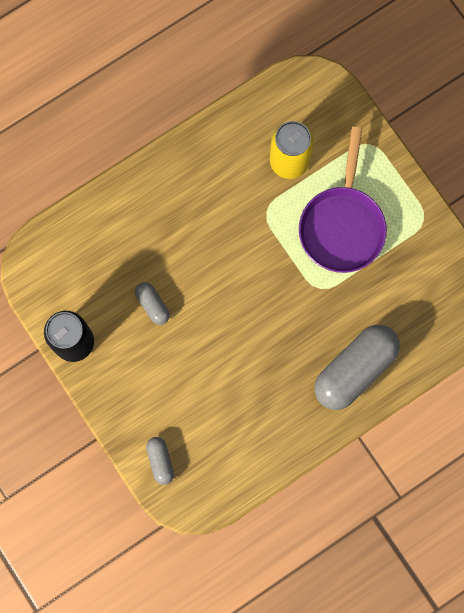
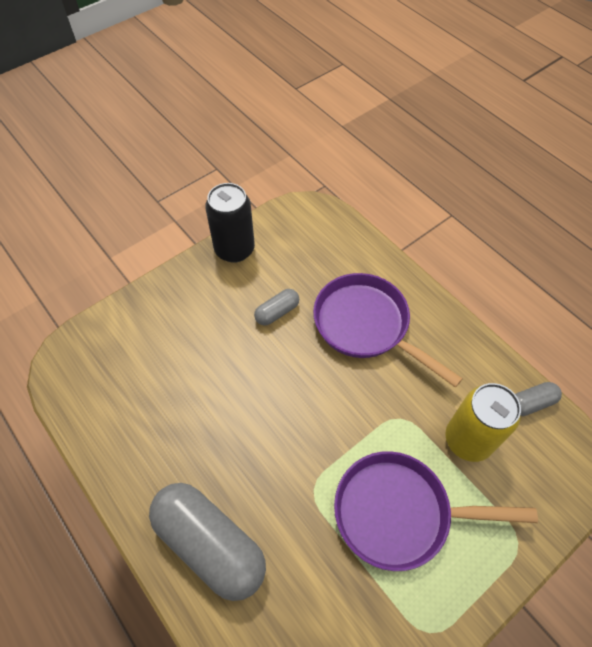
camera: 85 degrees right, 20 degrees down
(160, 461) = (110, 333): grey capsule -> grey capsule (530, 403)
(175, 226) = (366, 325): none -> purple pan

